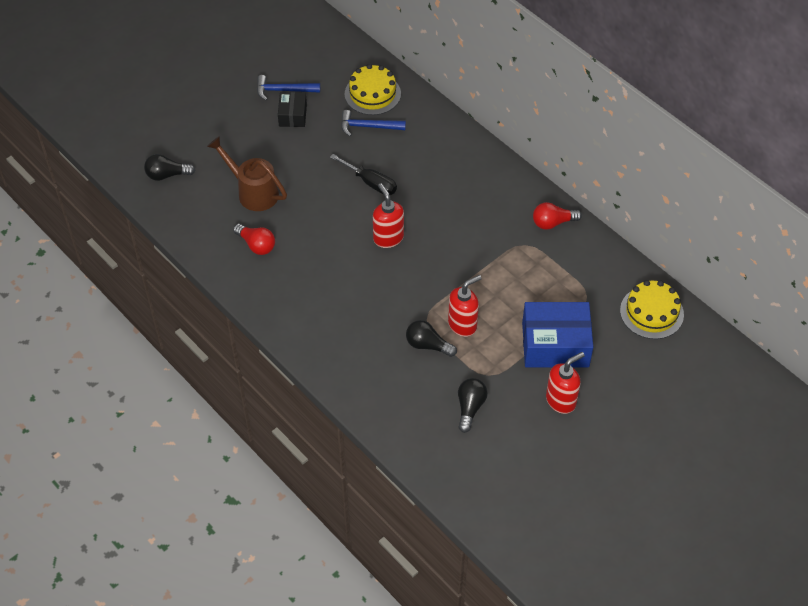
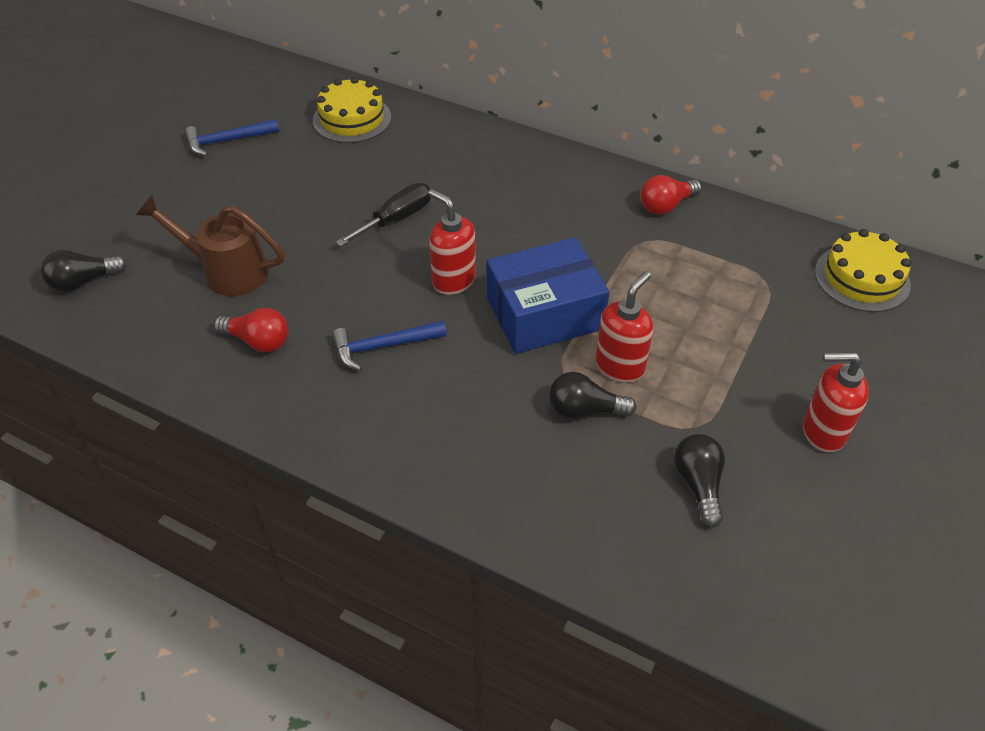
camera: 20 degrees left, 5 degrees down
(292, 115) = (251, 166): black box -> none
(368, 127) = (362, 155): blue hammer -> blue hammer (383, 346)
(371, 183) = (396, 219): black screwdriver -> black screwdriver turned 60 degrees counterclockwise
(555, 344) = (764, 355): blue box -> blue box (544, 314)
(561, 400) = (822, 431): red soap dispenser -> red soap dispenser turned 120 degrees counterclockwise

